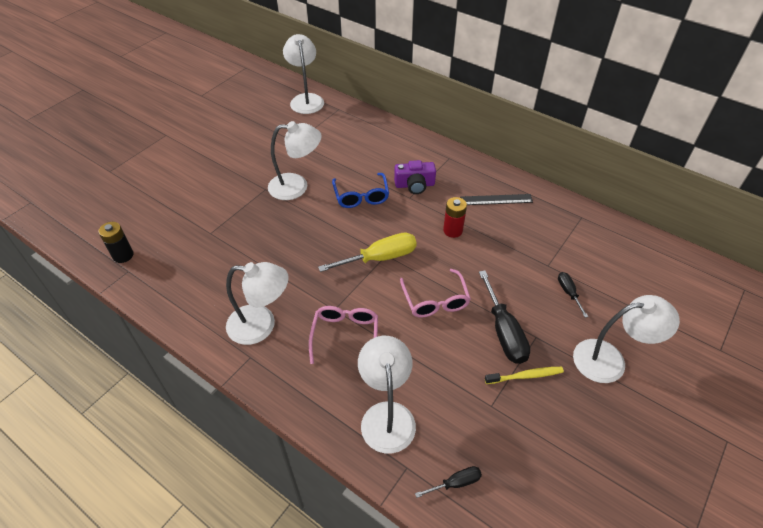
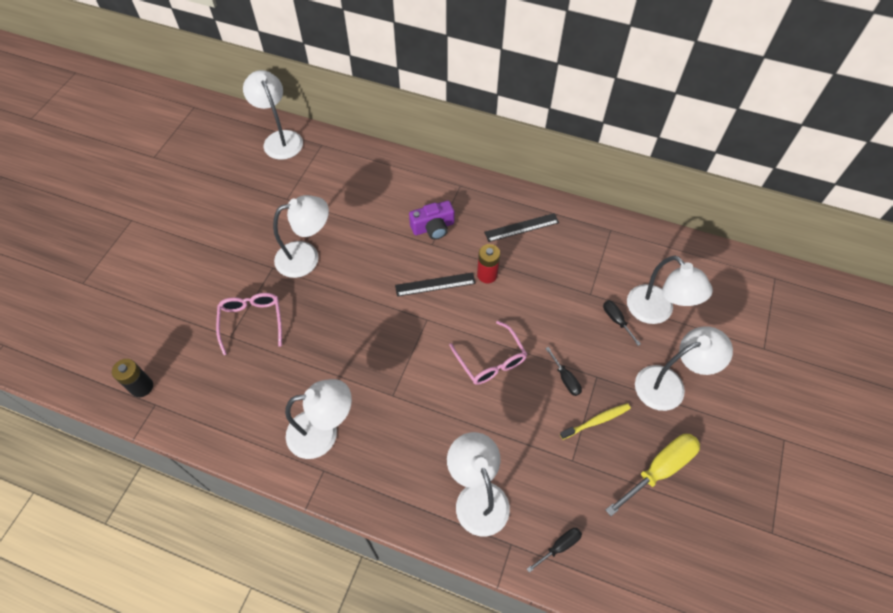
camera: 15 degrees left, 10 degrees up
(345, 335) = (412, 422): pink glasses -> pink glasses (252, 321)
(361, 196) = (380, 254): blue glasses -> none
(380, 258) = (422, 324): yellow screwdriver -> yellow screwdriver (659, 469)
(402, 229) = (435, 284): none -> black ruler
(504, 332) = (565, 379): black screwdriver -> black screwdriver, size x0.52
(611, 294) = (656, 312): none -> white lamp

